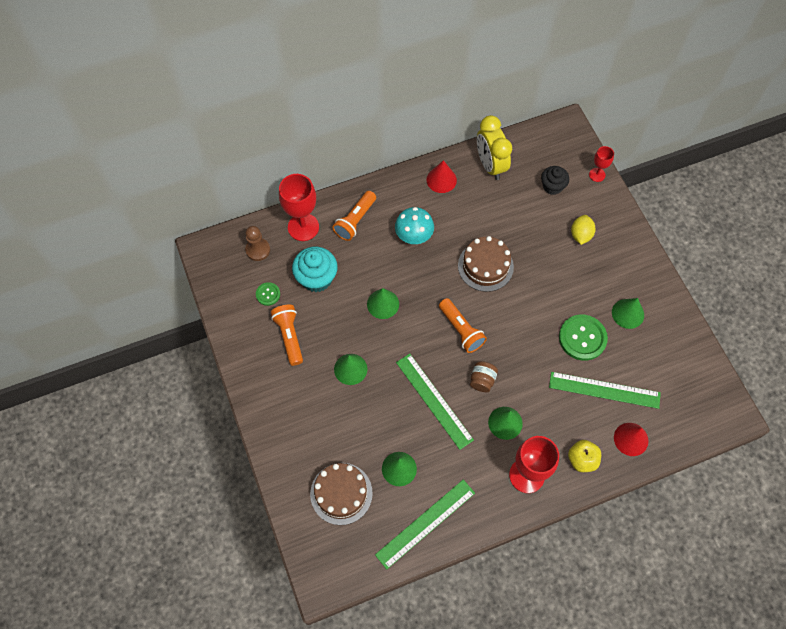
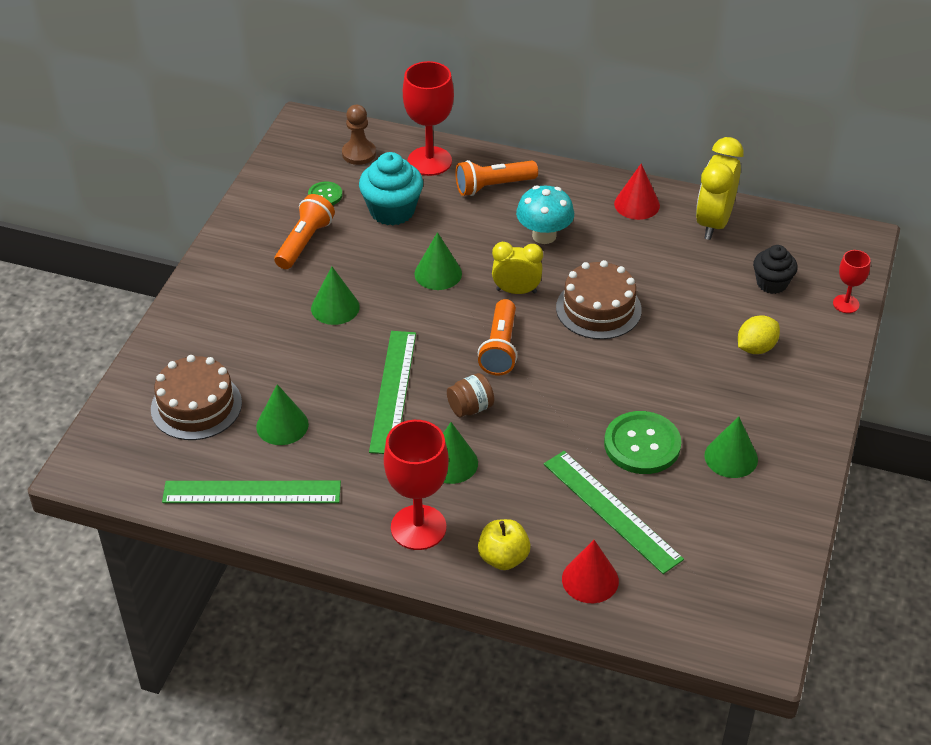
camera: 40 degrees right, 20 degrees down
(434, 285) = (516, 291): none -> yellow clock

